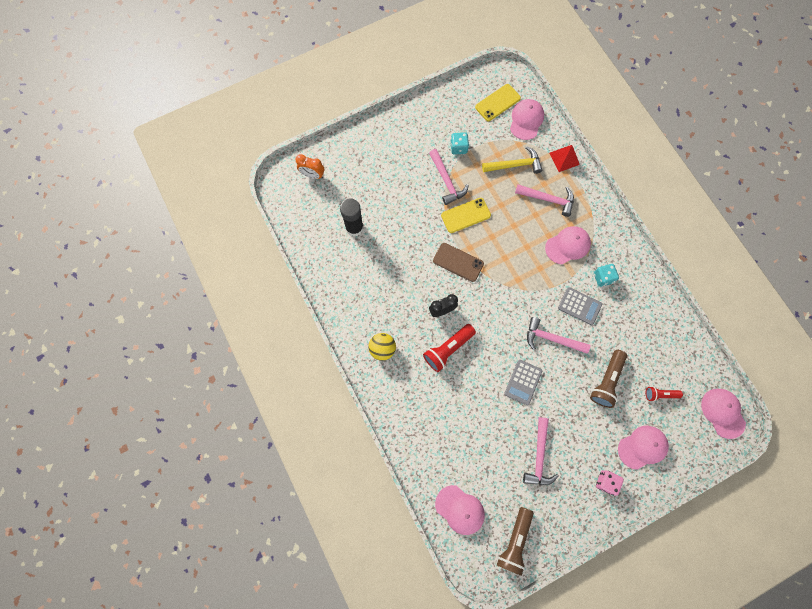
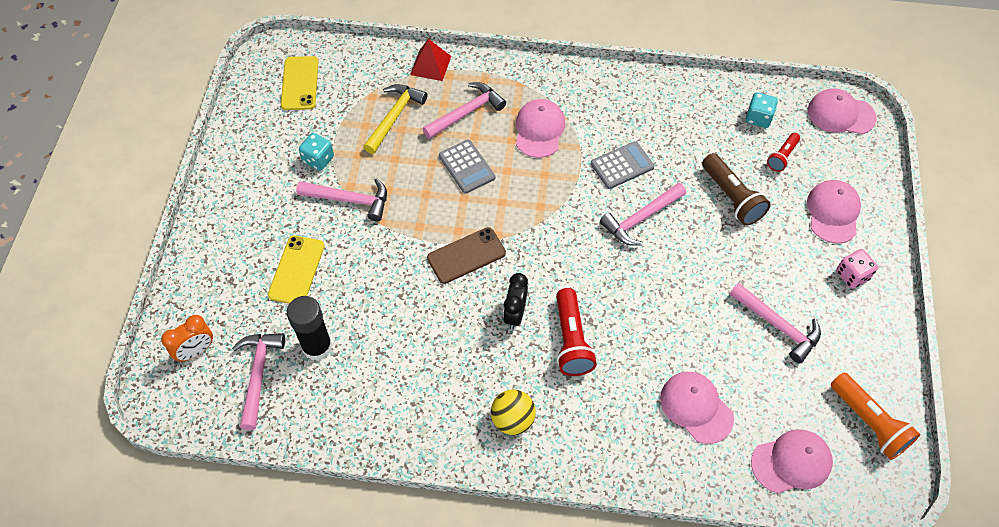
camera: 55 degrees left, 15 degrees down
(321, 212) = (258, 375): none -> pink hammer
(465, 215) = (412, 208): yellow phone -> yellow phone (296, 270)
(514, 541) = (869, 422): brown flashlight -> orange flashlight
(523, 382) = (673, 283): grey calculator -> grey calculator (466, 167)
(526, 120) = (349, 70): pink cap -> pink cap (696, 407)
(603, 278) = (605, 122): turquoise dice -> turquoise dice (758, 118)

